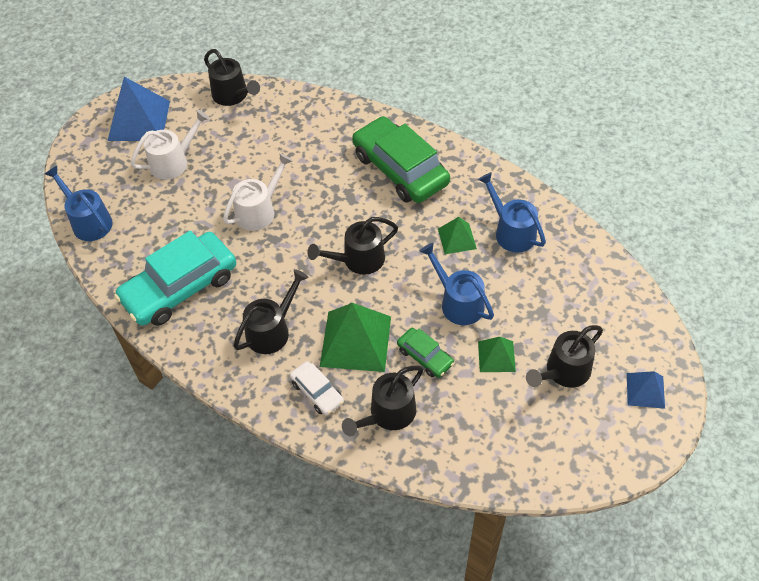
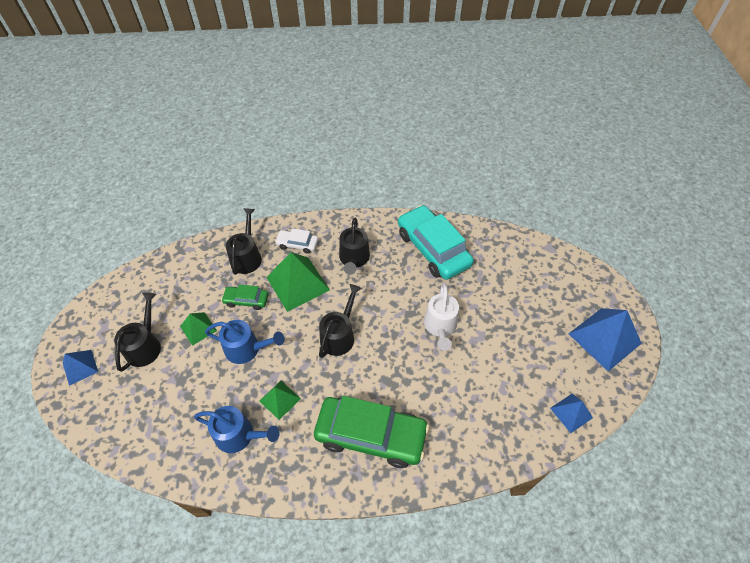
camera: 140 degrees right, 0 degrees up
(88, 221) = (534, 250): blue watering can -> none
(173, 162) = (538, 323): white watering can -> none
(180, 287) = (433, 249): turquoise car -> turquoise car turned 45 degrees counterclockwise
(233, 95) = (571, 412): black watering can -> blue pyramid

